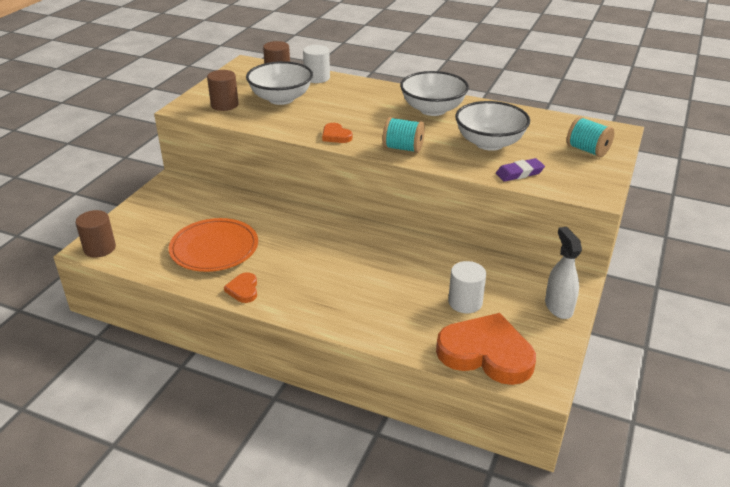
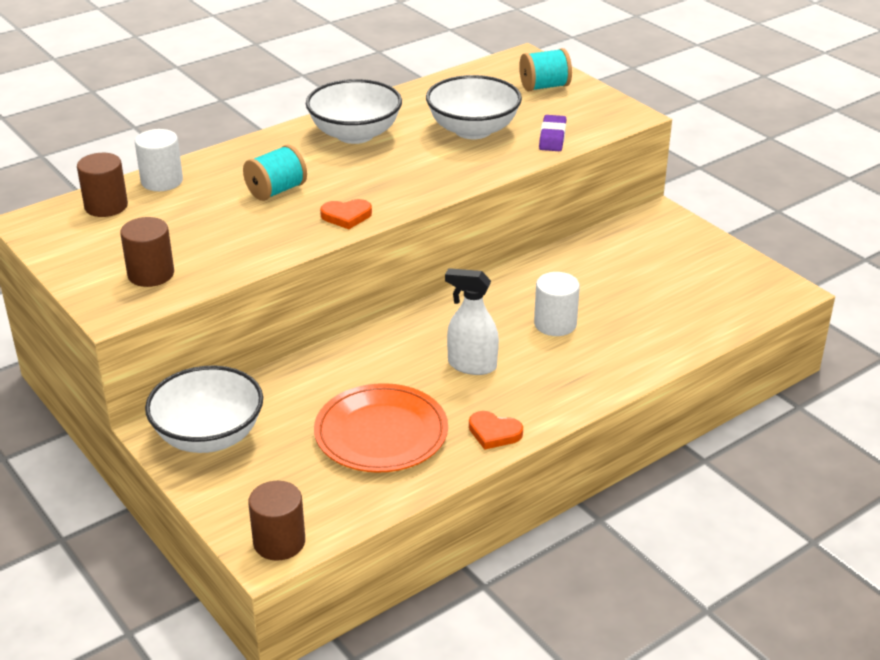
camera: 60 degrees left, 0 degrees up
(281, 99) = (190, 225): white bowl -> white bowl (209, 436)
(403, 148) = (427, 183): turquoise spool -> turquoise spool (276, 191)
(465, 302) = (641, 287): white cylinder -> white cylinder (555, 324)
(486, 353) = (728, 305): orange heart -> none
(558, 307) = (690, 238): white spray bottle -> white spray bottle (471, 365)

